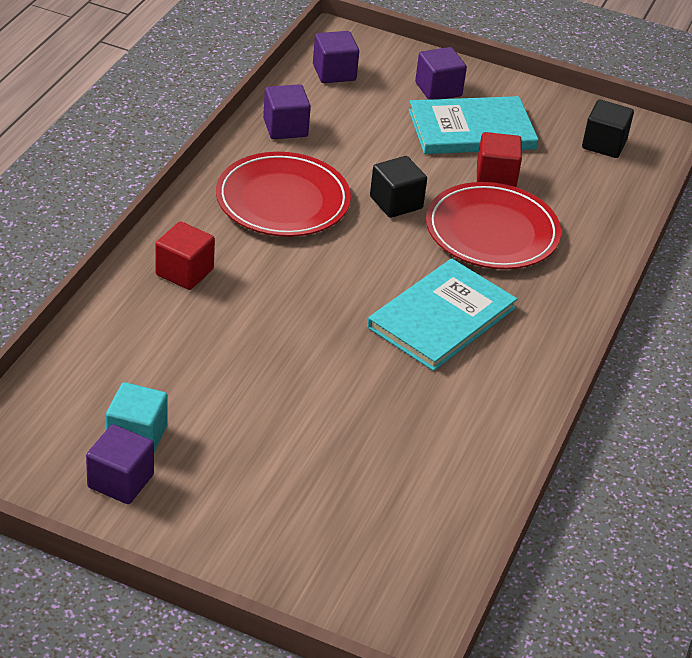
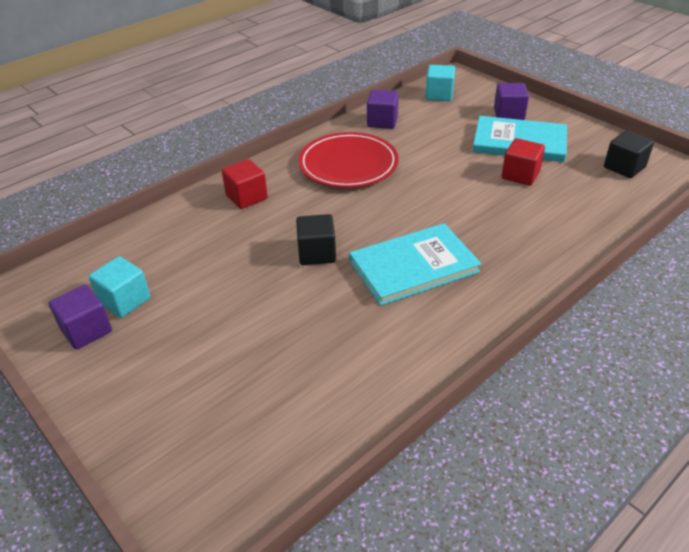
camera: 30 degrees right, 0 degrees up
(334, 72) = (439, 95): purple cube -> turquoise cube
(396, 202) = (430, 179): black cube -> black cube (317, 253)
(492, 232) = (494, 212): red plate -> none

